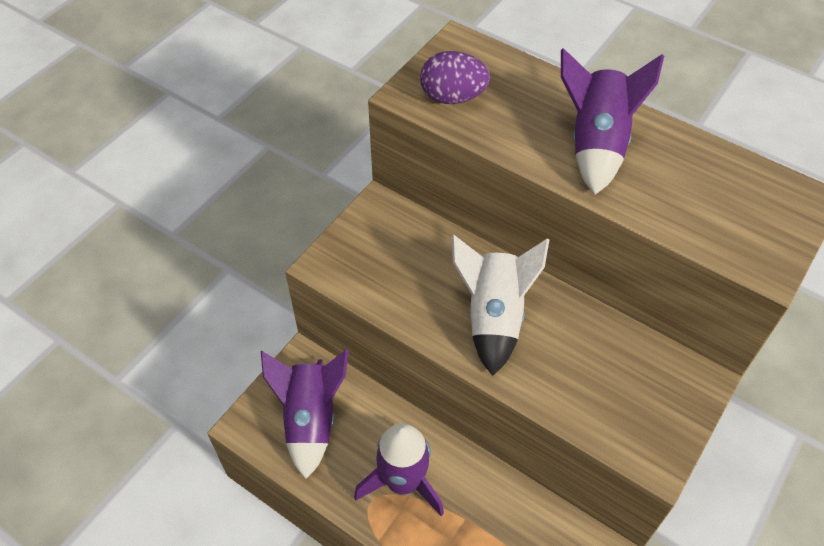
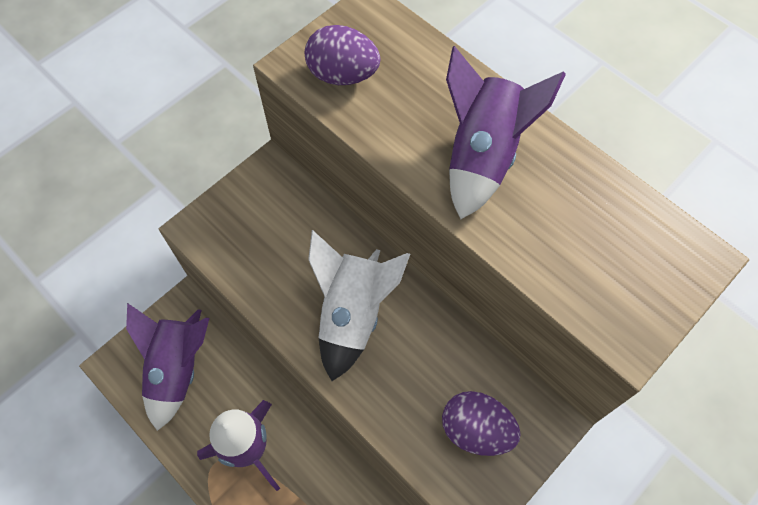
camera: 10 degrees right, 10 degrees up
(637, 397) = (476, 430): none -> purple egg

